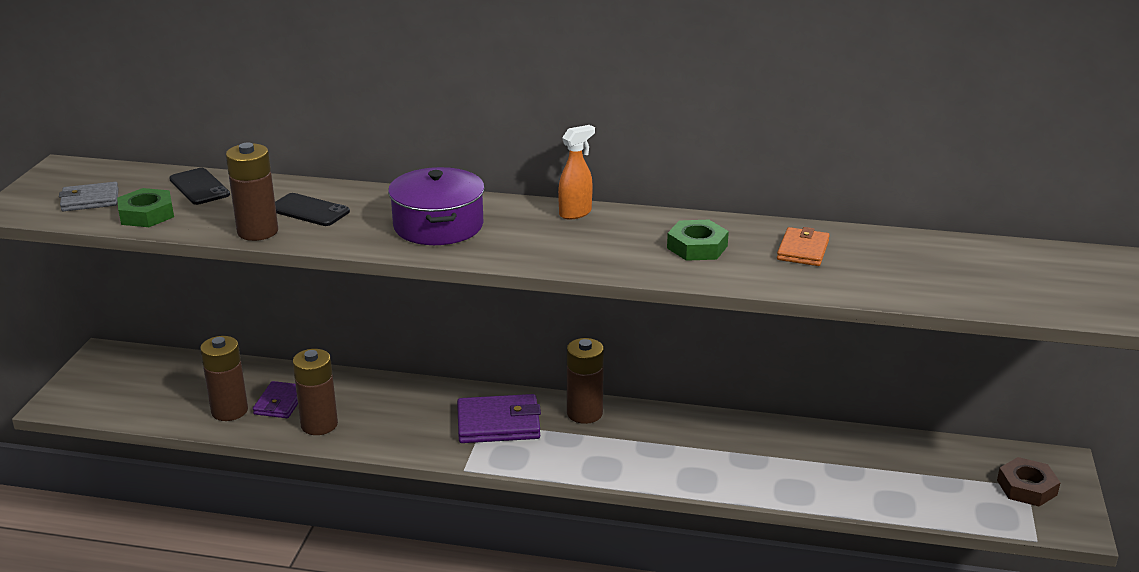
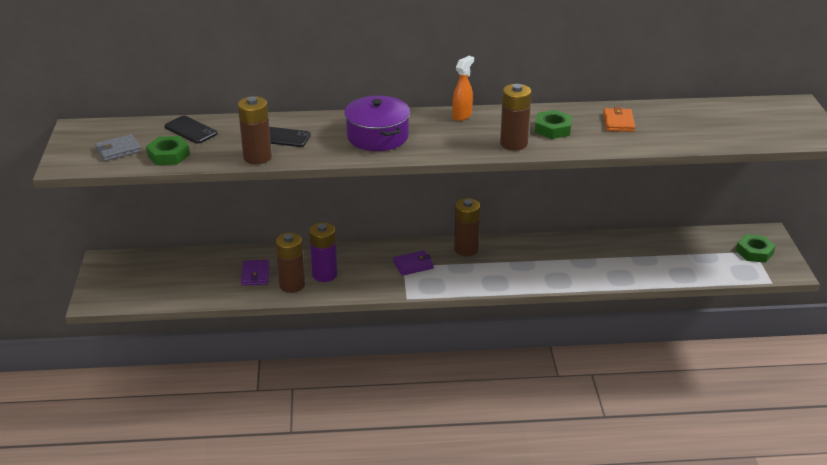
camera: 15 degrees left, 5 degrees up
(229, 411) = (223, 286): brown battery -> brown battery (513, 144)
(370, 417) = (324, 274): none -> purple battery
(498, 424) = (413, 265): purple wallet -> purple wallet, size x0.63
(1026, 487) = (754, 252): brown nut -> green nut

